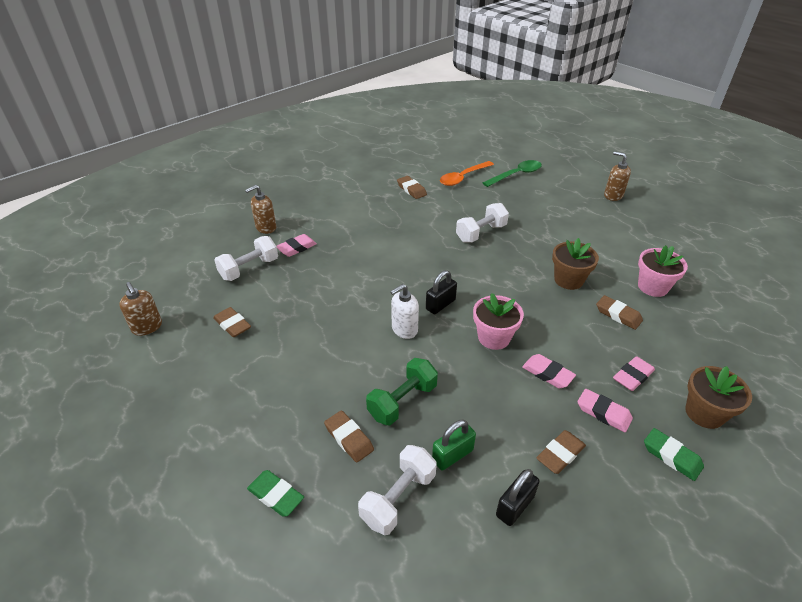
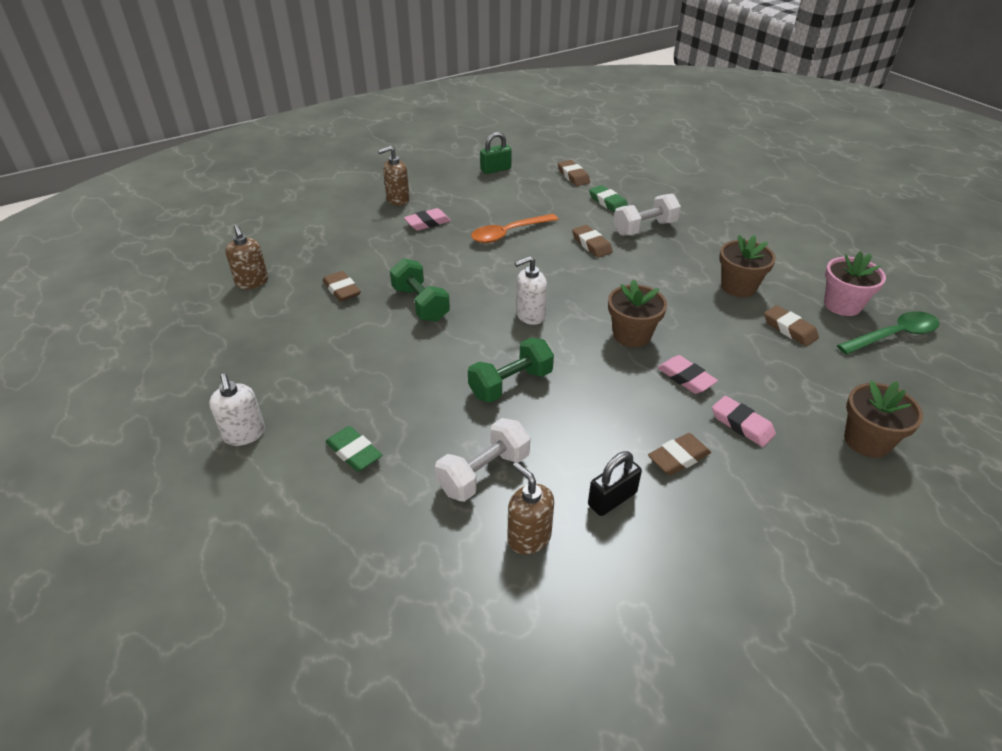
camera: 10 degrees right, 0 degrees up
(168, 492) = (244, 434): none -> white soap dispenser
(249, 269) = (371, 238): white dumbbell -> none
(306, 330) = (420, 304): none -> green dumbbell
(349, 438) = (443, 411): brown eraser -> brown eraser (591, 244)
(440, 304) = (578, 295): black padlock -> none
(452, 455) = (554, 442): green padlock -> green padlock (495, 169)
(463, 177) = (638, 169): orange spoon -> orange spoon (508, 233)
(494, 337) = (631, 335): pink flower pot -> brown flower pot
(516, 175) = (704, 171): green spoon -> green spoon (893, 335)
(613, 195) = (820, 204): brown soap dispenser -> brown soap dispenser (529, 537)
(632, 376) = (789, 393): pink eraser -> none
(671, 456) = (812, 478): green eraser -> green eraser (608, 202)

